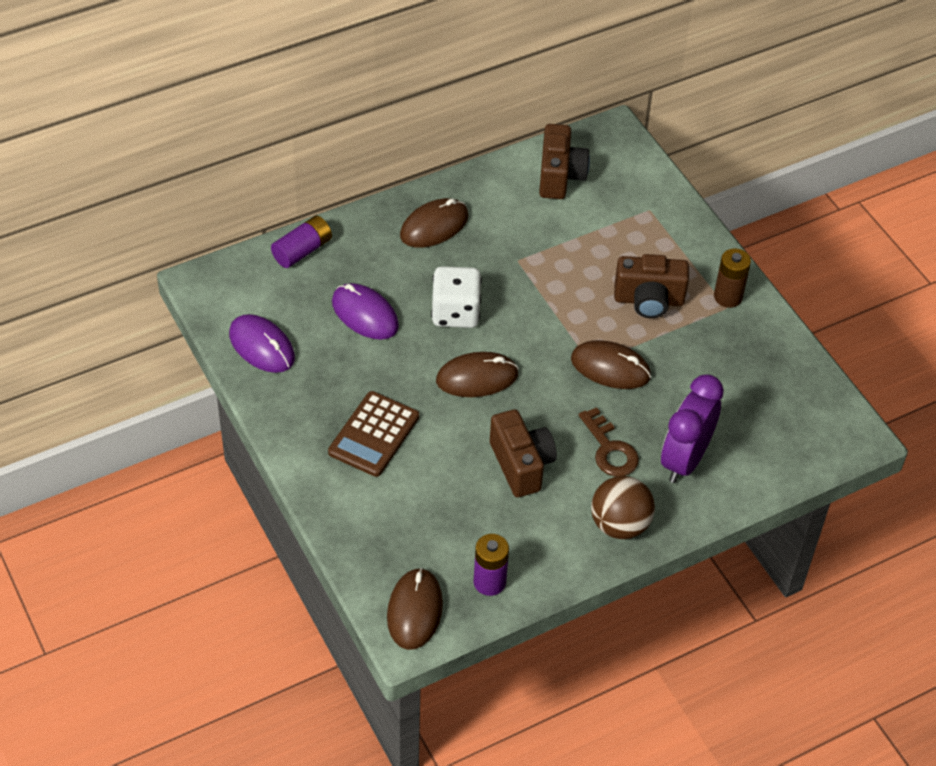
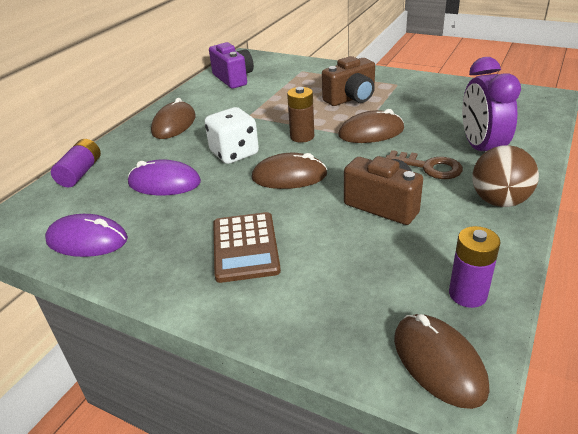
camera: 30 degrees left, 15 degrees down
(477, 378) = (289, 176): brown mouse -> brown mouse turned 45 degrees clockwise
(560, 176) = (233, 79): brown camera -> purple camera
(728, 297) = (391, 80): brown battery -> brown battery (302, 136)

